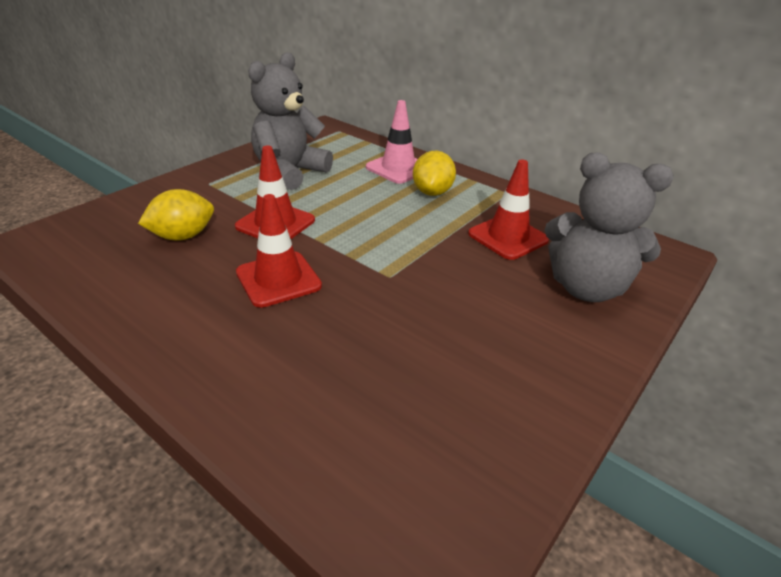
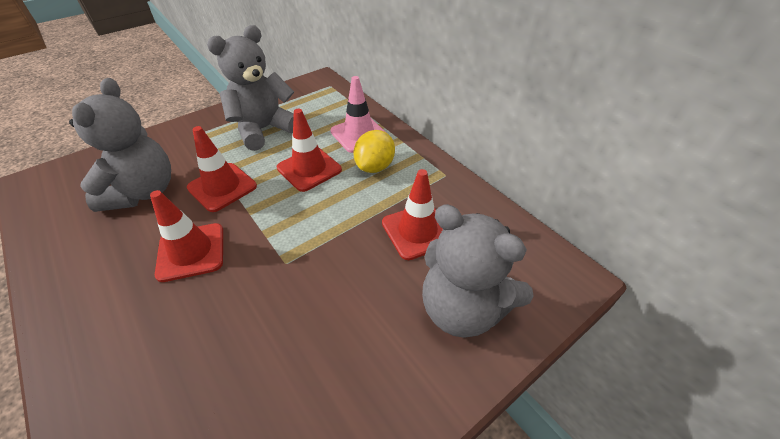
camera: 15 degrees right, 10 degrees up
(183, 236) = (143, 192): yellow lemon -> grey teddy bear
(363, 200) = (309, 169): none -> red traffic cone

